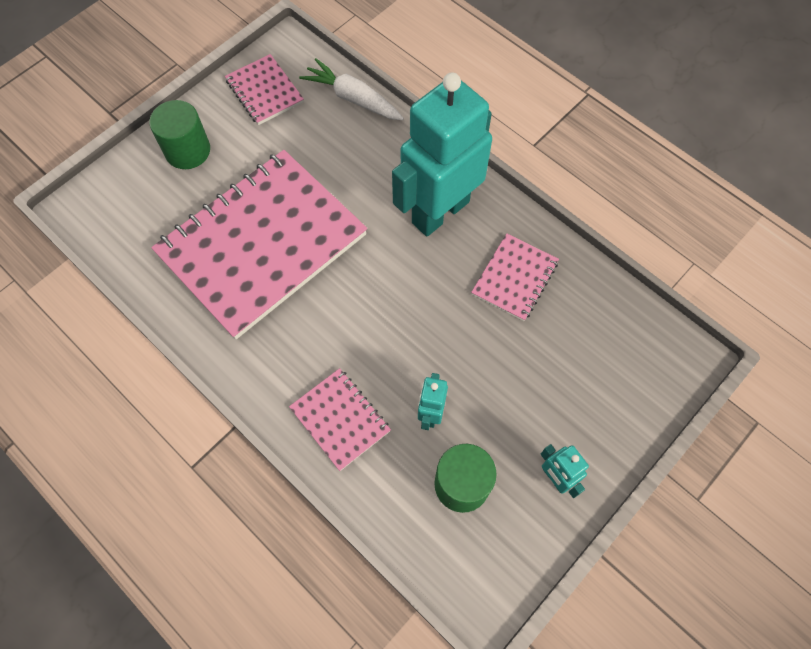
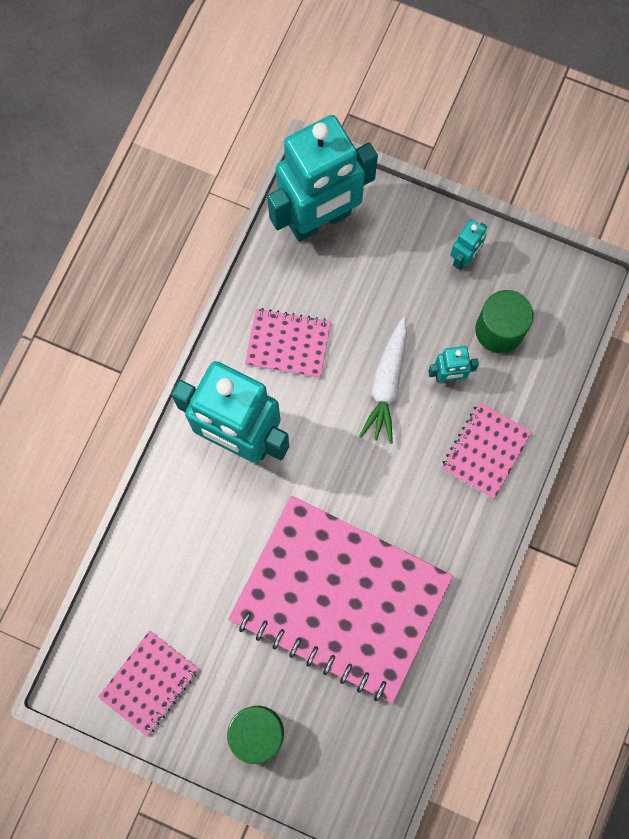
camera: 110 degrees left, 10 degrees up
(353, 98) = (126, 579): white carrot -> white carrot (386, 384)
(637, 349) = (320, 220): none -> turquoise robot

